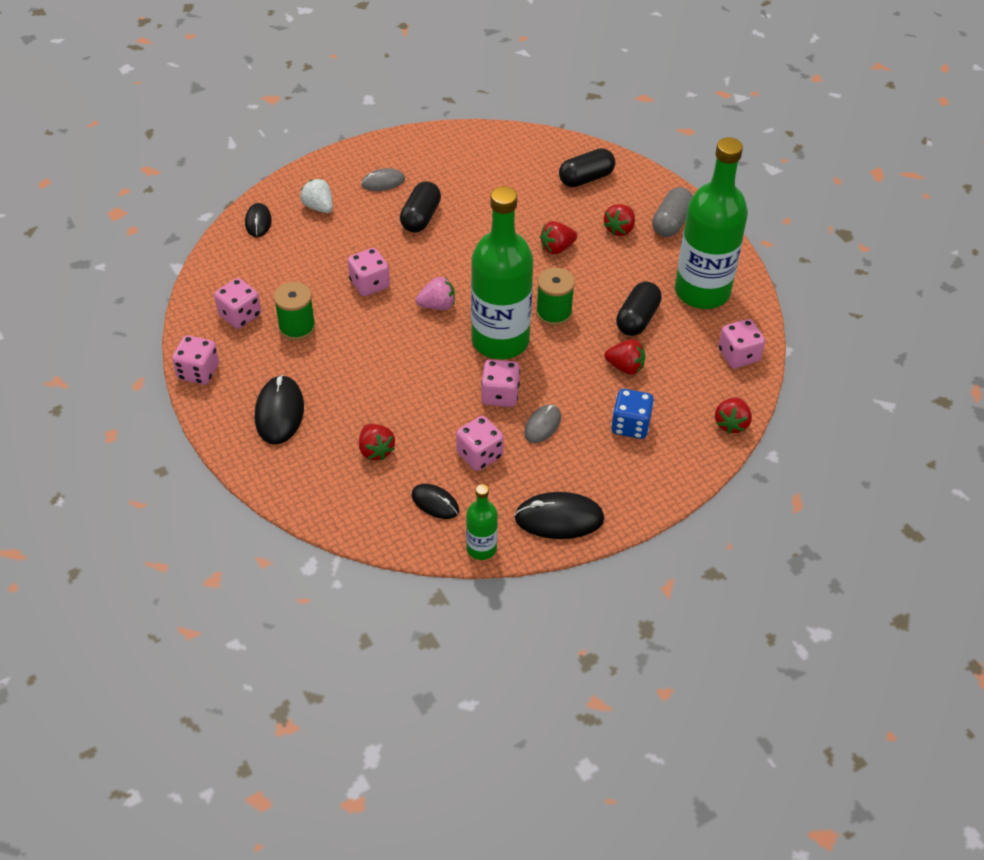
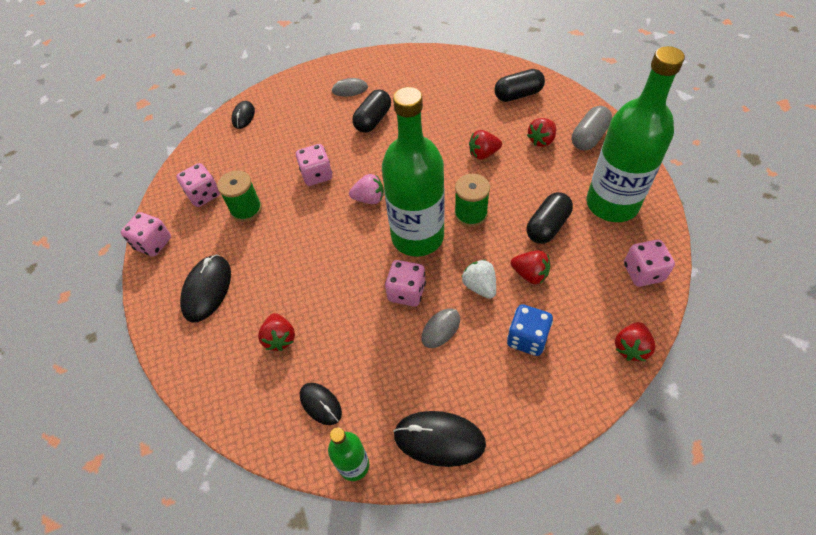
camera: 15 degrees right, 5 degrees up
(318, 207) = (294, 107): white strawberry -> white strawberry (479, 286)
(479, 455) = (374, 354): pink dice -> none

